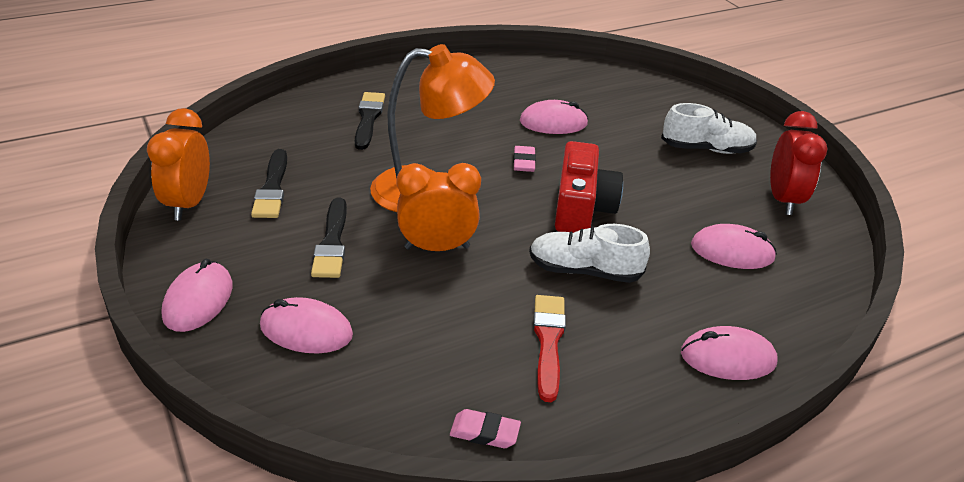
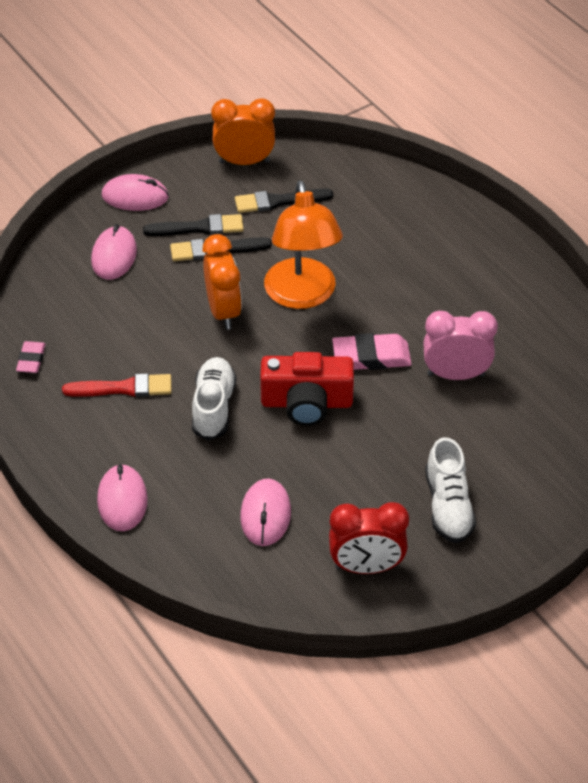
camera: 85 degrees right, 10 degrees up
(368, 118) = (411, 238): black brush -> black brush (199, 228)
(524, 162) = (371, 356): pink eraser -> pink eraser, size x1.67
(553, 123) = (455, 375): pink mouse -> pink clock

